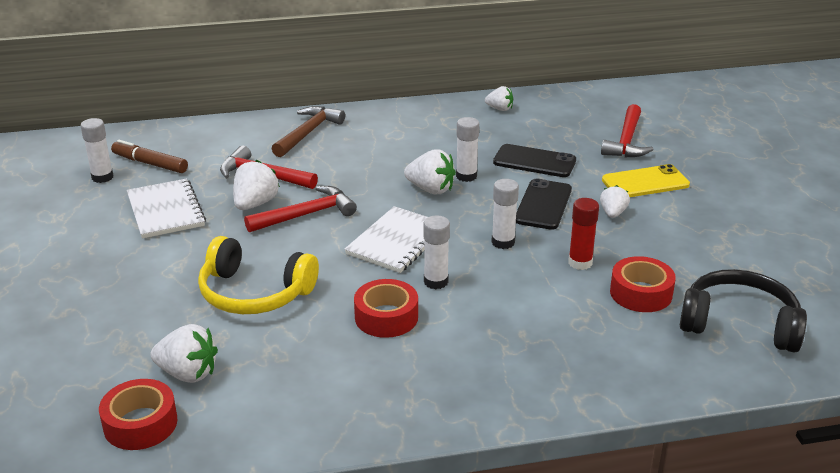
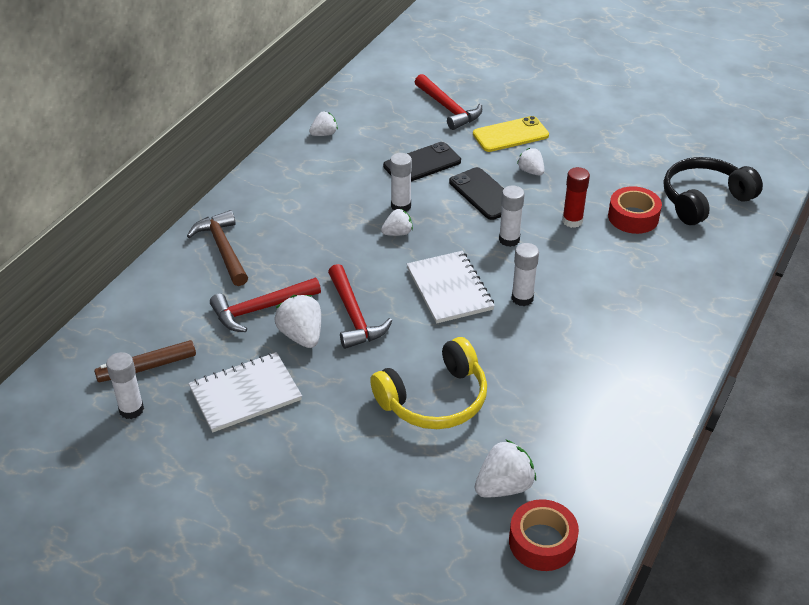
camera: 50 degrees left, 10 degrees up
(165, 211) = (245, 394): white notebook -> white notebook turned 45 degrees counterclockwise
(306, 215) = (354, 316): red hammer -> red hammer turned 150 degrees clockwise
(386, 317) = (539, 346): red tape -> none
(431, 189) = (397, 233): white strawberry -> white strawberry, size x0.63
(645, 182) = (510, 135): yellow phone -> yellow phone turned 45 degrees clockwise

